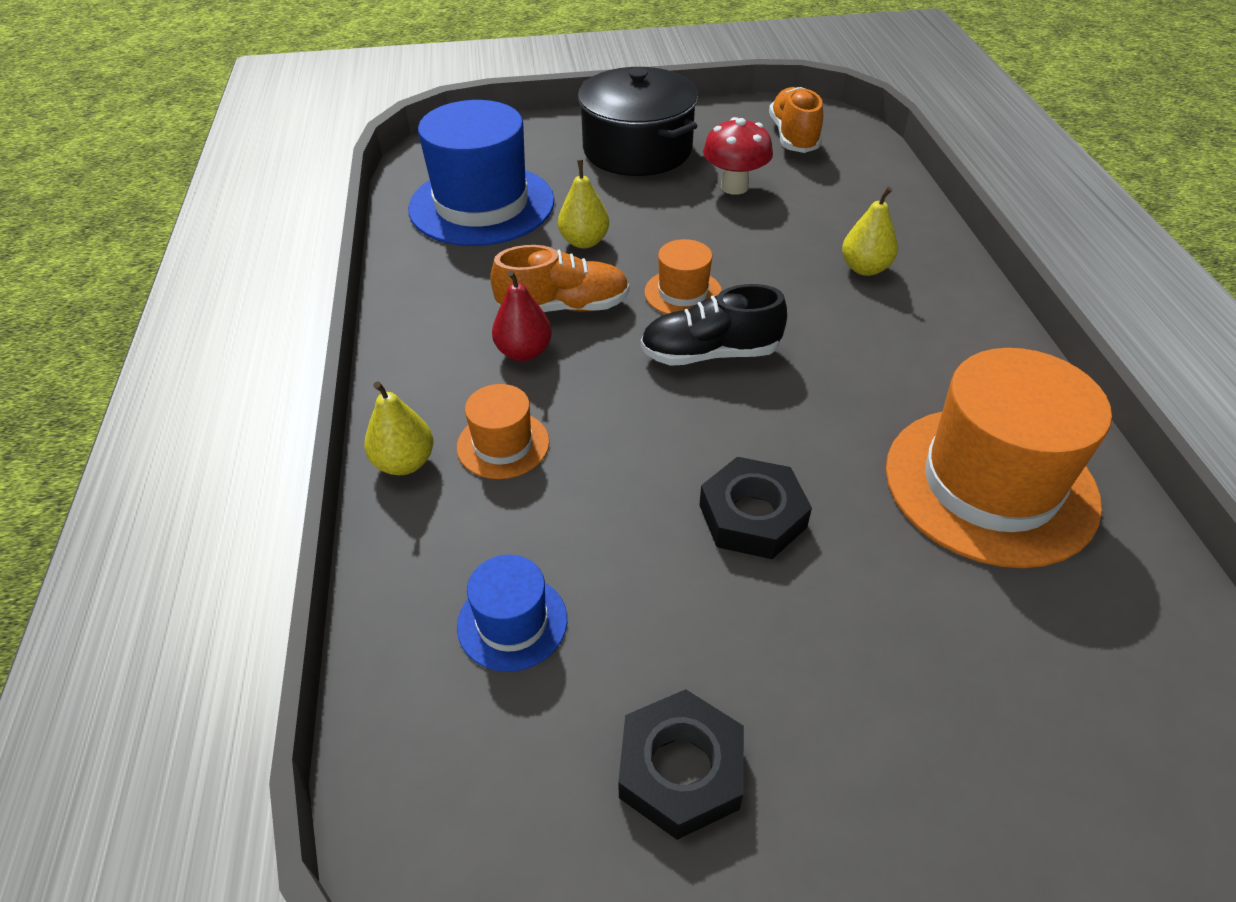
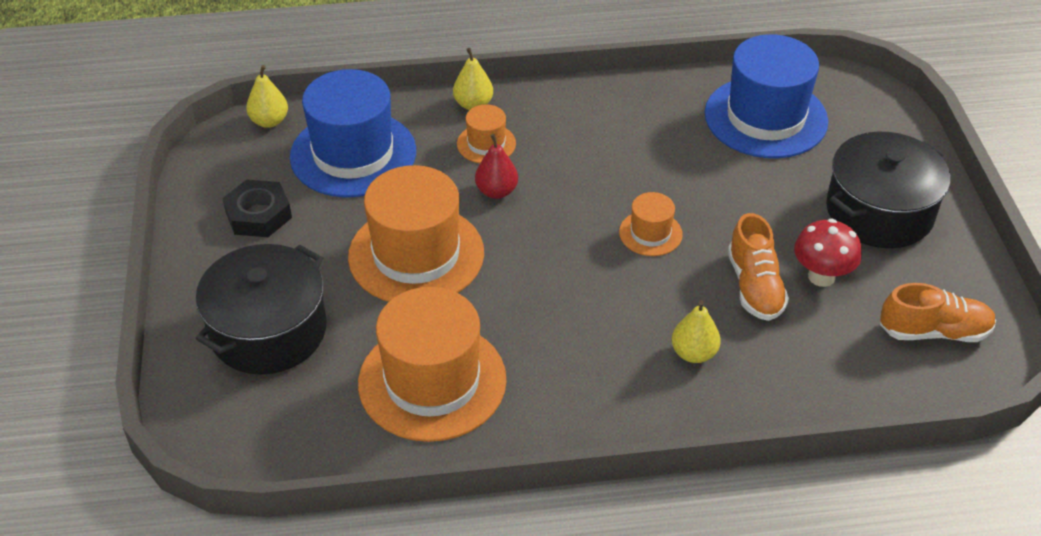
camera: 90 degrees right, 0 degrees up
(512, 622) = (353, 154): blue hat -> blue hat, size x2.11
(524, 352) = (576, 149): red pear -> red pear (496, 191)
(563, 307) = (629, 167): orange shoe -> orange shoe (754, 286)
(584, 242) = (717, 177): yellow pear -> yellow pear (269, 121)
(710, 354) = (575, 244): black shoe -> none
(752, 516) = (416, 254): black nut -> orange hat
(966, 709) = (268, 331): none -> black pot

